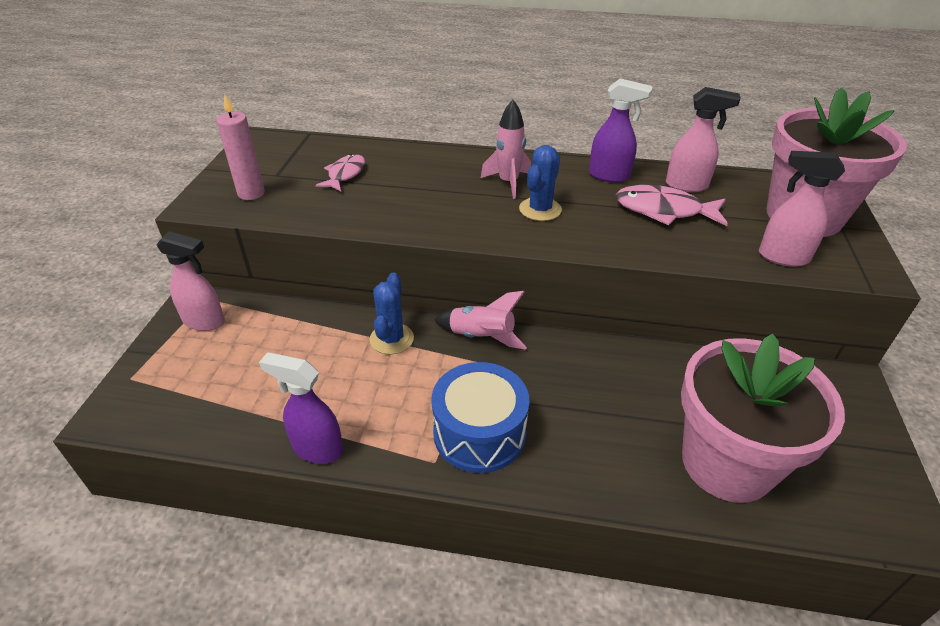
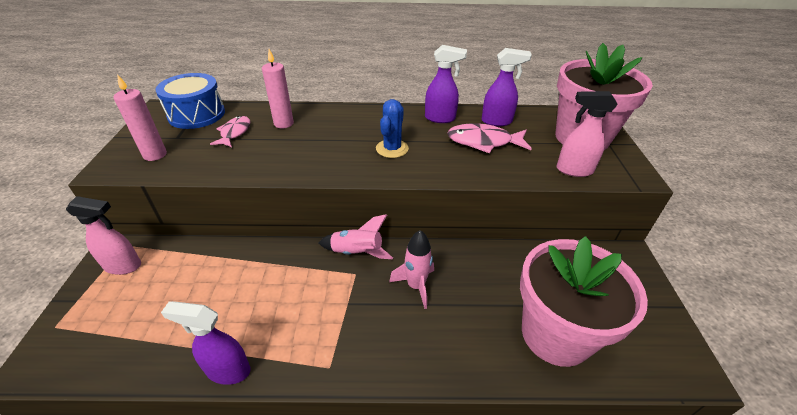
camera: 10 degrees left, 0 degrees up
(391, 339) = (285, 263): blue cactus -> none
(405, 167) = (283, 123): none -> pink candle
(479, 433) = (363, 336): blue drum -> blue drum (196, 114)
(508, 183) = (365, 129): pink rocket -> pink rocket (416, 286)
(687, 185) = (497, 121): pink spray bottle -> purple spray bottle

